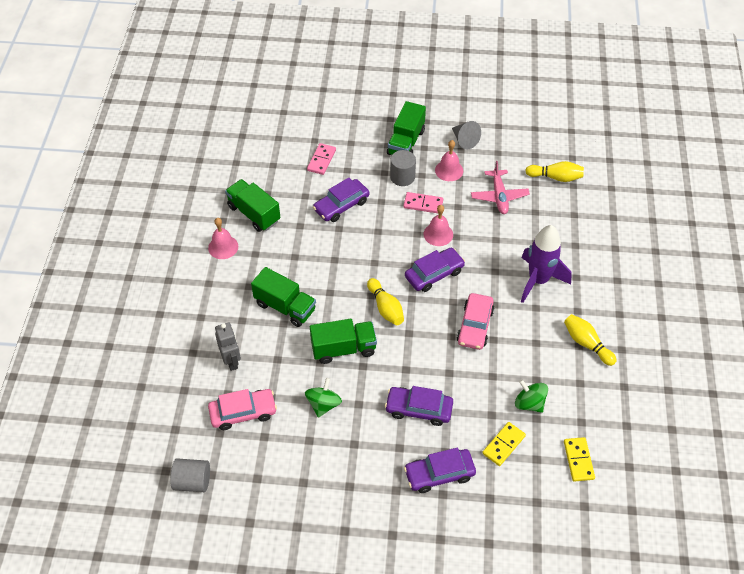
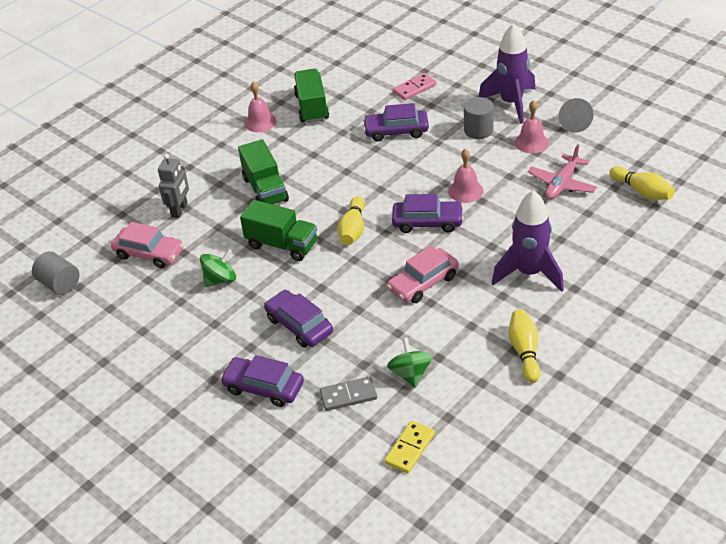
camera: 40 degrees right, 10 degrees down
(406, 142) = (511, 103): green truck -> purple rocket
(423, 204) = (476, 160): pink domino -> none
(503, 445) = (348, 395): yellow domino -> grey domino

